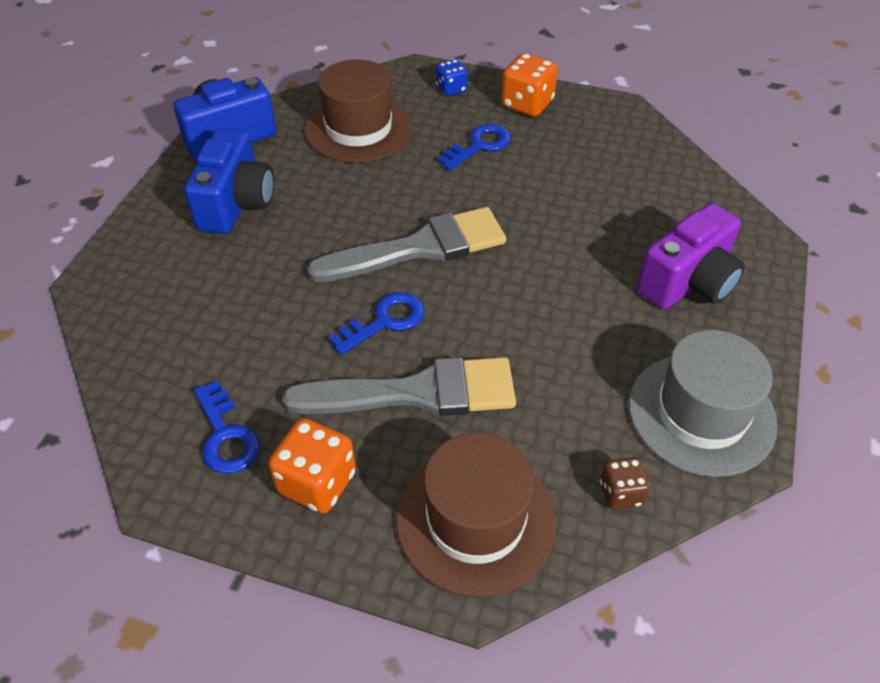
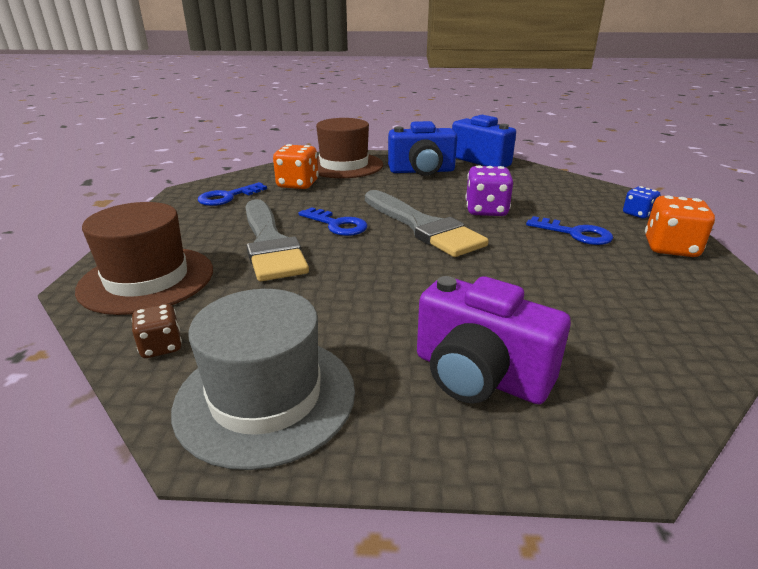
camera: 75 degrees right, 20 degrees down
(317, 482) = (190, 224): orange dice -> orange dice (297, 184)
(358, 128) = (537, 190): brown hat -> brown hat (344, 165)
(397, 186) = (486, 210): none -> purple dice

